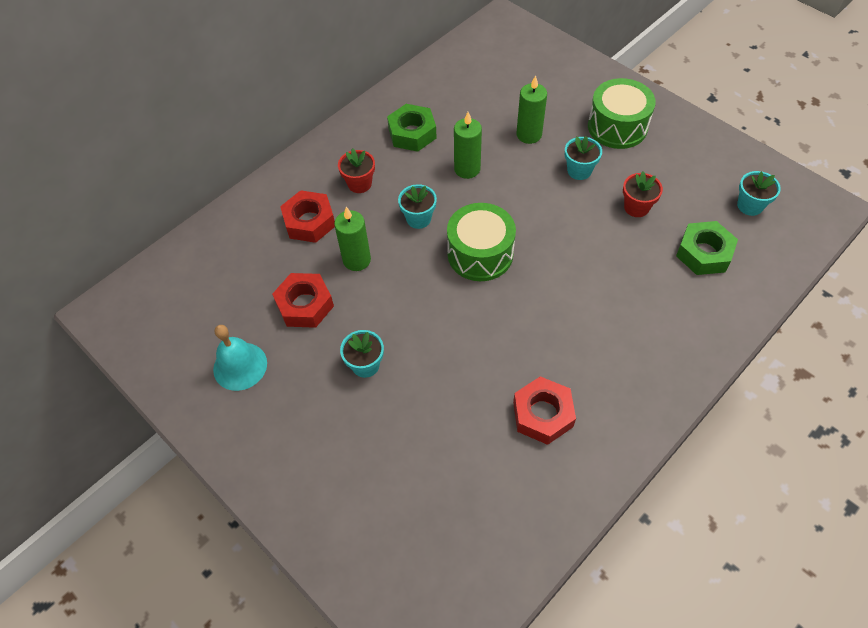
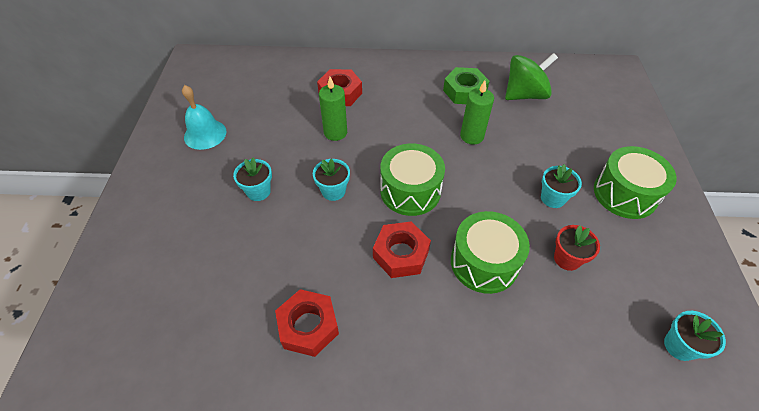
camera: 45 degrees right, 5 degrees down
(305, 305) = (276, 132): red nut -> red nut (401, 254)
(359, 184) = (395, 95): red flower pot -> none
(418, 218) = (401, 140): turquoise flower pot -> turquoise flower pot (333, 191)
(461, 99) = (524, 95): none -> green spinning top
(529, 135) = (544, 148): green candle -> none
(593, 258) = (484, 262): none -> green drum
(704, 253) = (583, 342): green nut -> none

